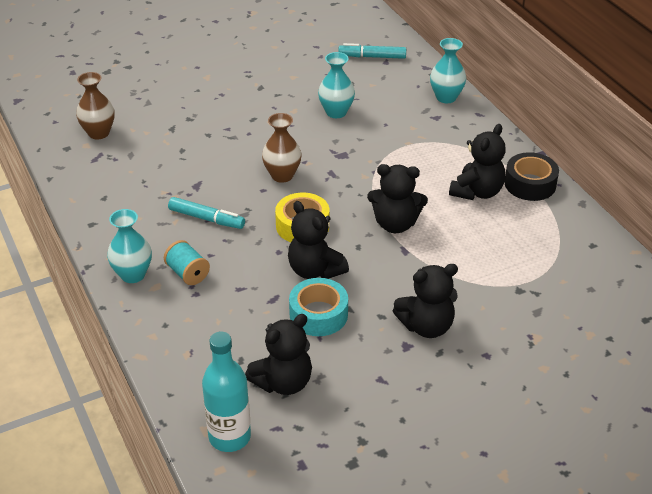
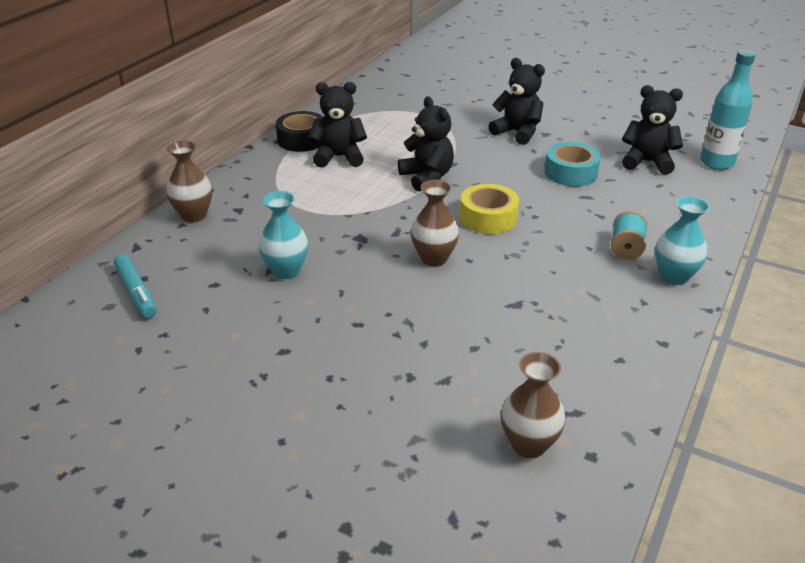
camera: 125 degrees left, 5 degrees down
(206, 218) = (551, 272): turquoise marker -> none
(315, 270) = (530, 191): black teddy bear -> none
(446, 97) = (194, 215): turquoise vase -> brown vase

